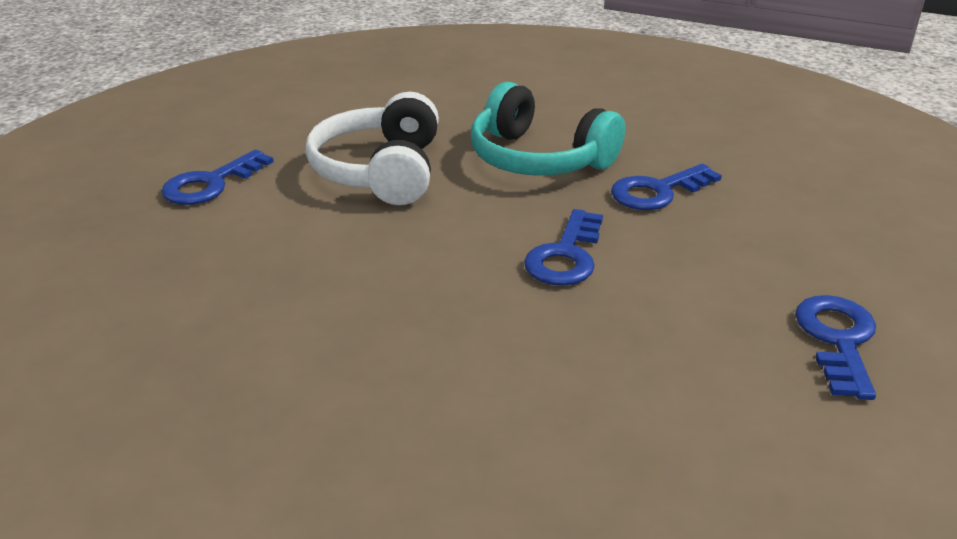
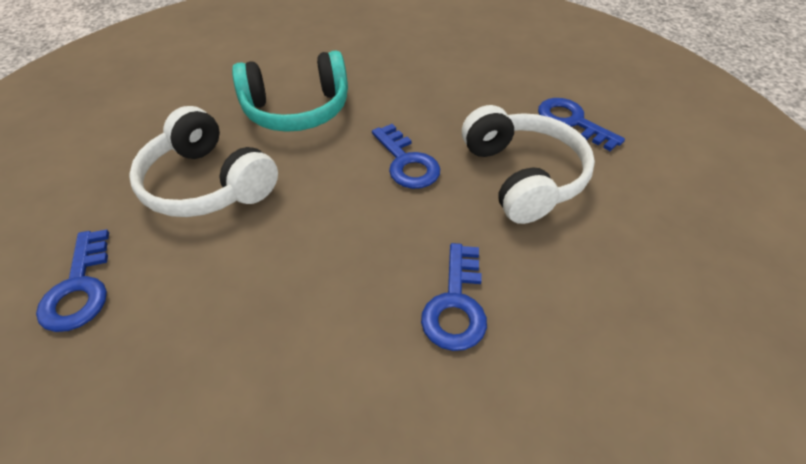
camera: 50 degrees left, 15 degrees up
(657, 191) = (390, 91): blue key -> blue key (456, 304)
(668, 343) = (522, 176): none -> white headphones

